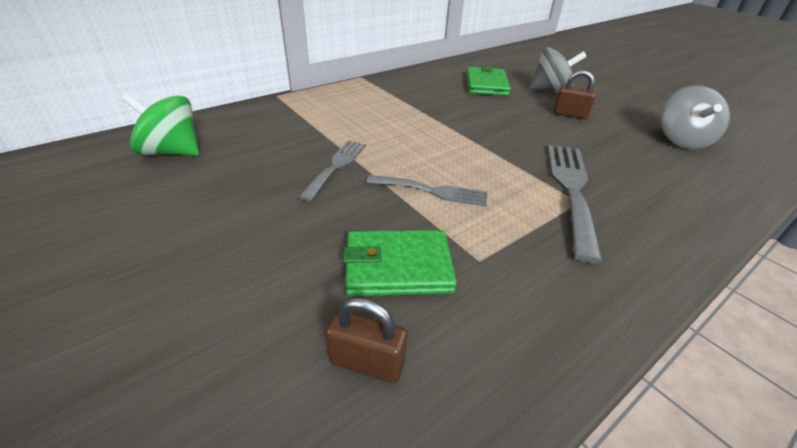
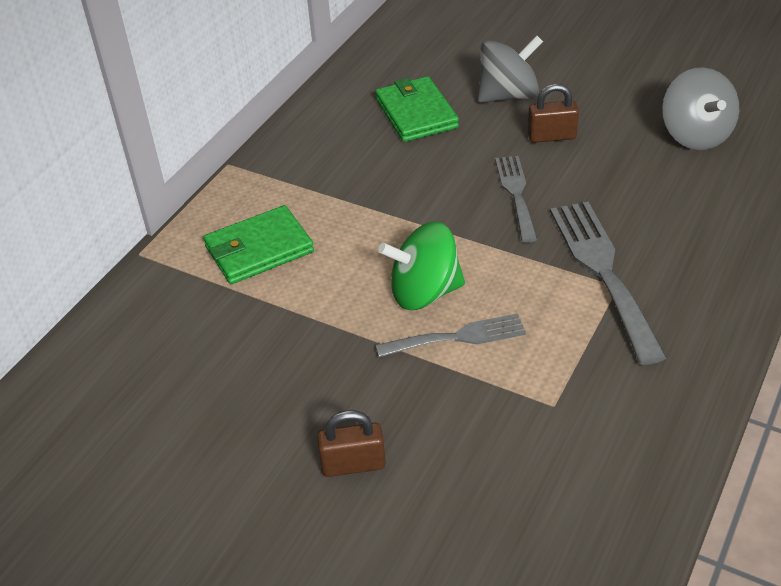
camera: 20 degrees left, 5 degrees up
(172, 152) = (100, 411): green spinning top -> green spinning top (424, 292)
(336, 166) = (324, 346): grey fork -> grey fork (516, 194)
(367, 362) = (515, 548): brown padlock -> brown padlock (353, 464)
(397, 266) = (482, 447): green wallet -> green wallet (259, 249)

